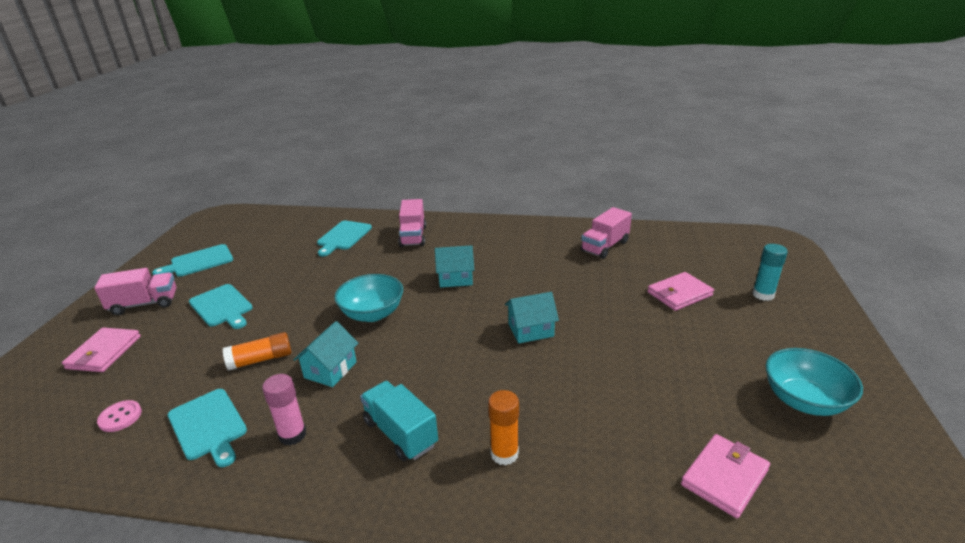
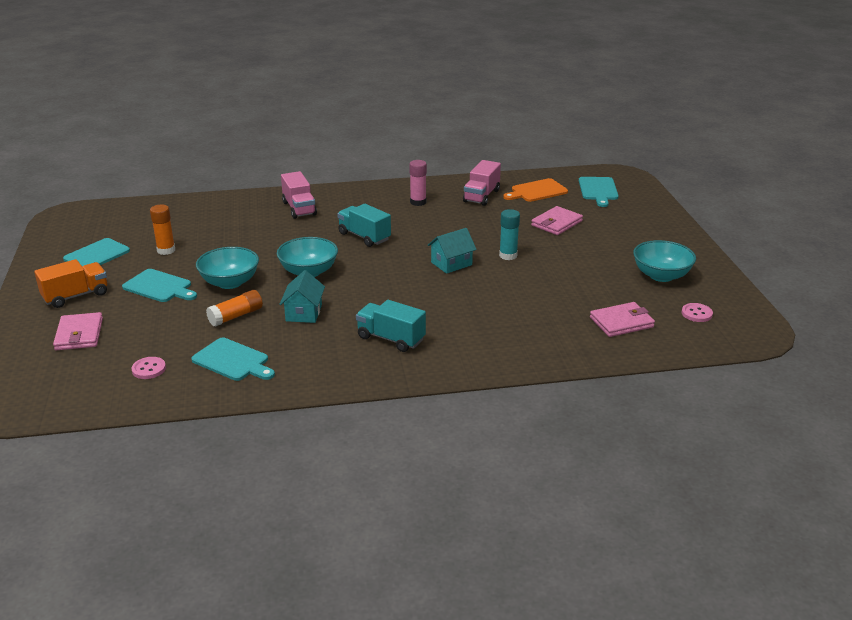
camera: 20 degrees left, 0 degrees up
(144, 304) = (75, 296): pink truck -> orange truck
(288, 313) = (230, 282): none -> turquoise bowl
(292, 435) = (307, 354): pink glue stick -> pink glue stick (418, 202)
(343, 237) = (228, 217): turquoise cutting board -> turquoise cutting board (598, 190)
(455, 278) = (364, 237): turquoise house -> turquoise truck
(504, 454) = (473, 336): orange glue stick -> orange glue stick (166, 250)
(670, 249) = (537, 191): none -> orange cutting board
(724, 477) = (621, 322): pink wallet -> pink wallet turned 45 degrees clockwise
(763, 295) = (619, 215): turquoise glue stick -> turquoise glue stick (508, 255)
(851, 487) = (696, 314): none -> pink button

